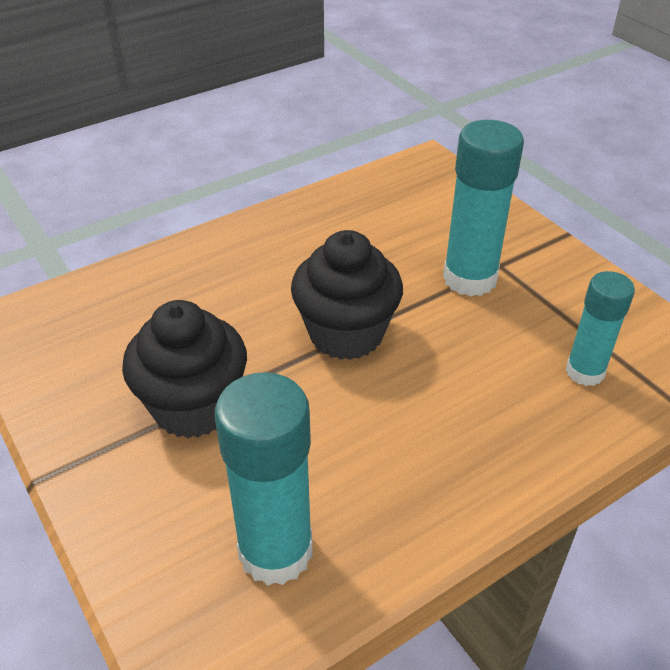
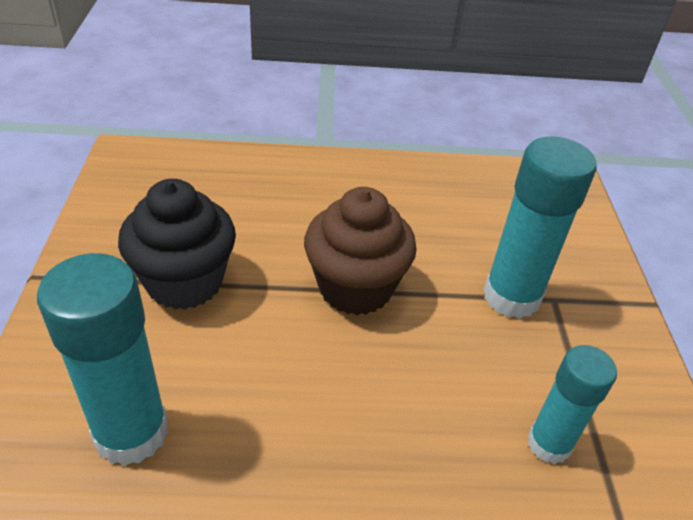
camera: 30 degrees right, 0 degrees up
(346, 334) = (355, 288): black cupcake -> brown cupcake

